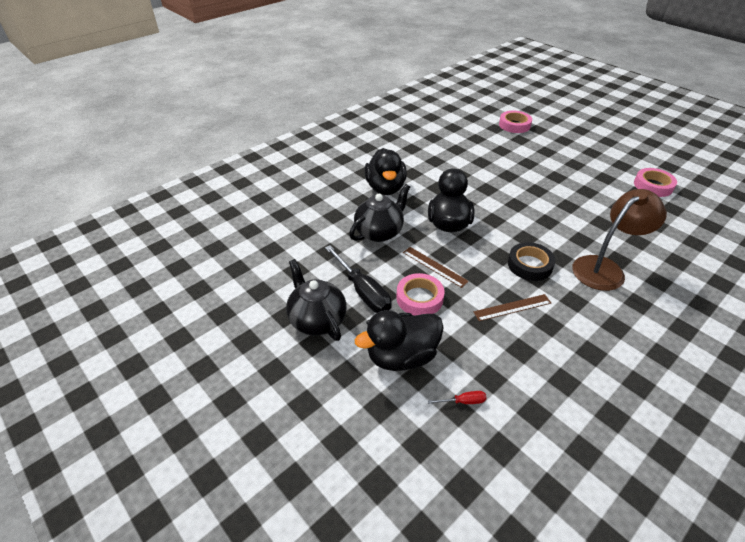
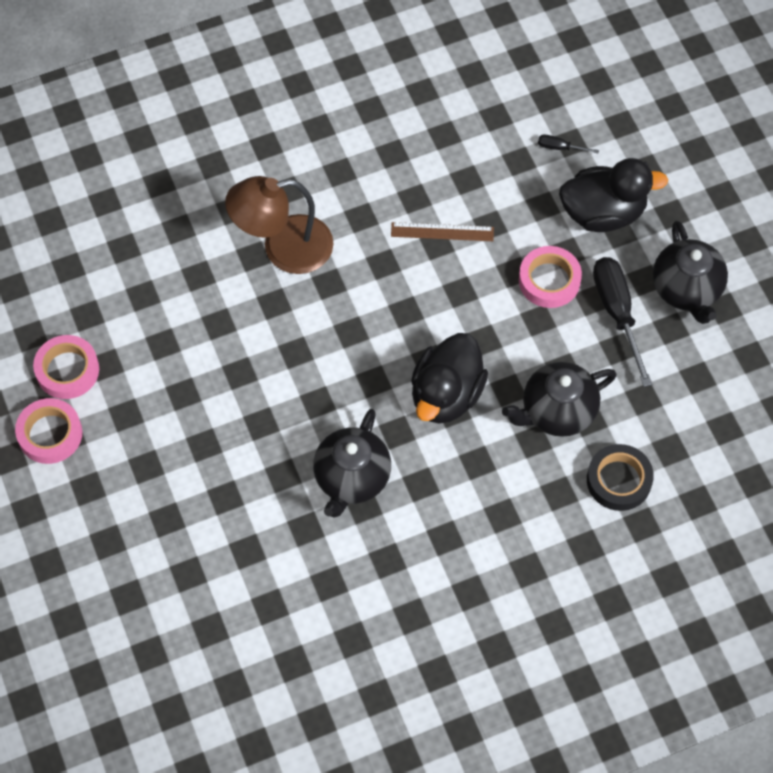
camera: 160 degrees left, 20 degrees up
(385, 188) = (508, 511): black duck -> none
(434, 266) = (506, 323): brown ruler -> none
(463, 401) = (560, 147): red screwdriver -> black screwdriver
(473, 181) = (352, 478): none -> black teapot
(514, 125) = (164, 627): pink tape -> pink tape (50, 434)
(529, 265) = (377, 284): black tape -> black tape (619, 480)

